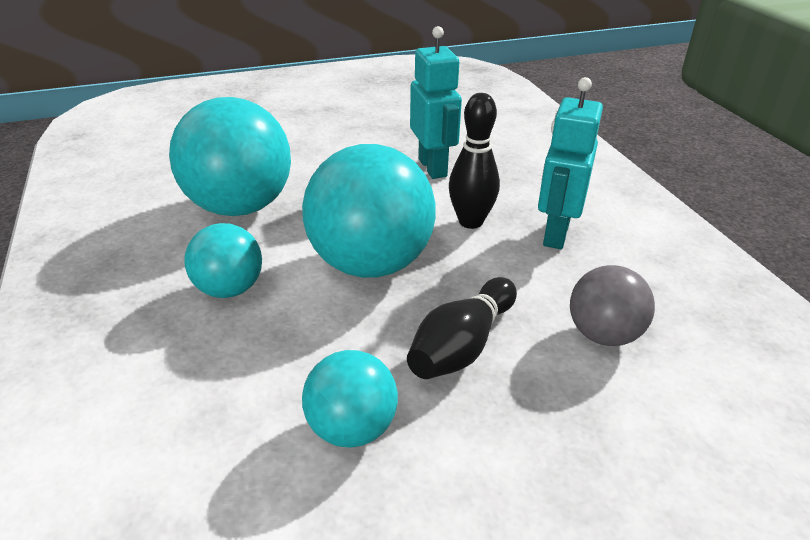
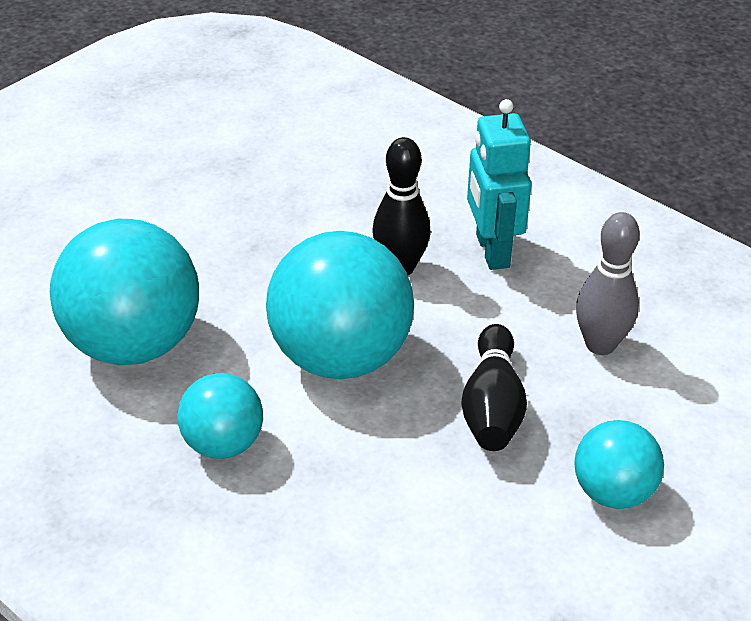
camera: 30 degrees left, 5 degrees up
(352, 428) = (459, 520): turquoise ball -> turquoise ball (613, 492)
(433, 167) = (306, 210): turquoise robot -> none
(603, 334) = (600, 344): grey ball -> grey bowling pin

